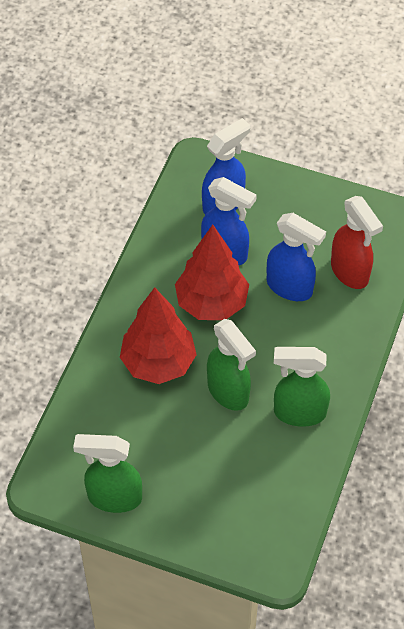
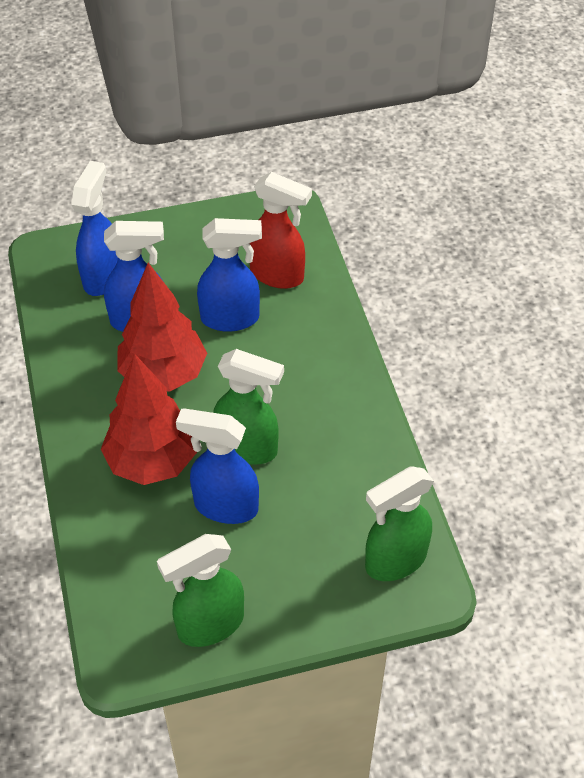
camera: 35 degrees left, 5 degrees down
(182, 424) = (225, 506): none -> blue spray bottle
(299, 412) = (333, 428): green spray bottle -> green spray bottle (394, 561)

